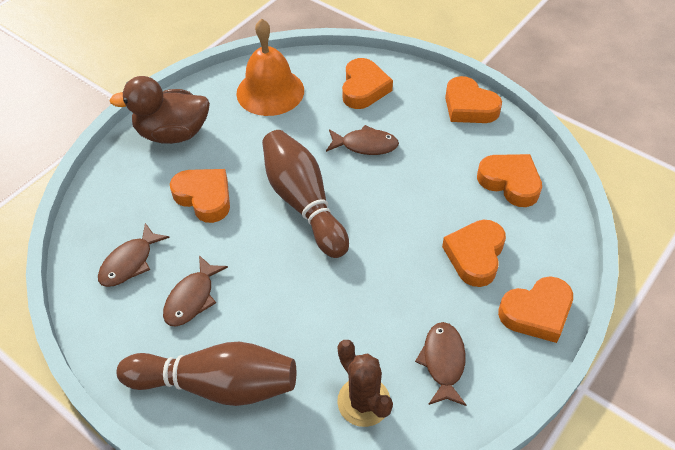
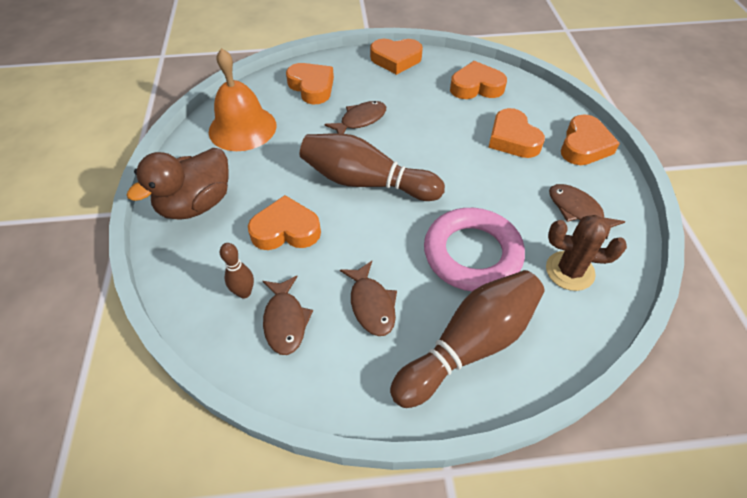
camera: 45 degrees left, 0 degrees up
(129, 222) = (244, 292): none -> brown bowling pin
(307, 322) = (472, 254): none -> pink ring

